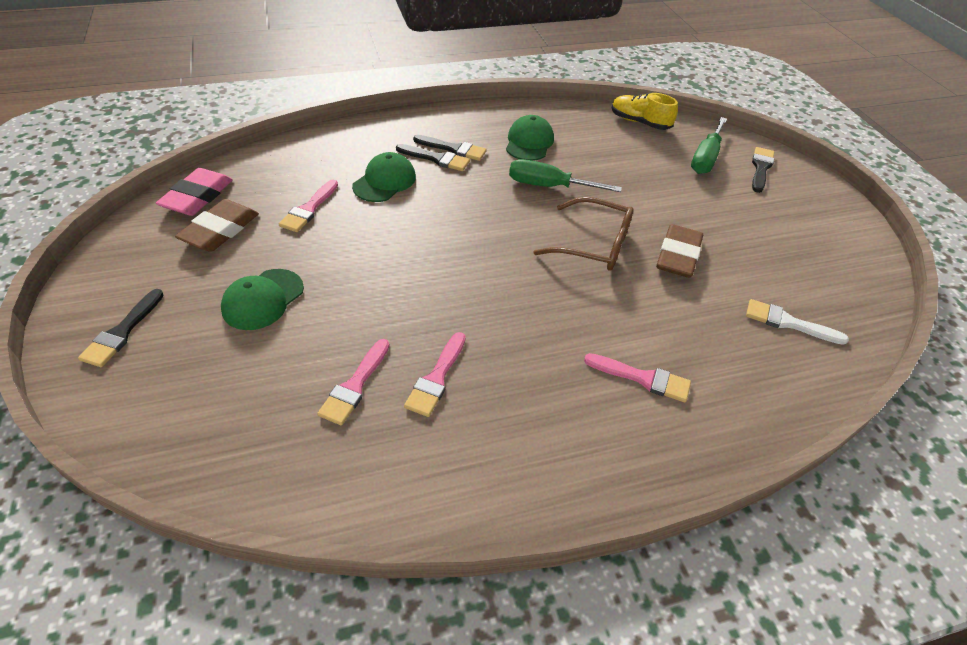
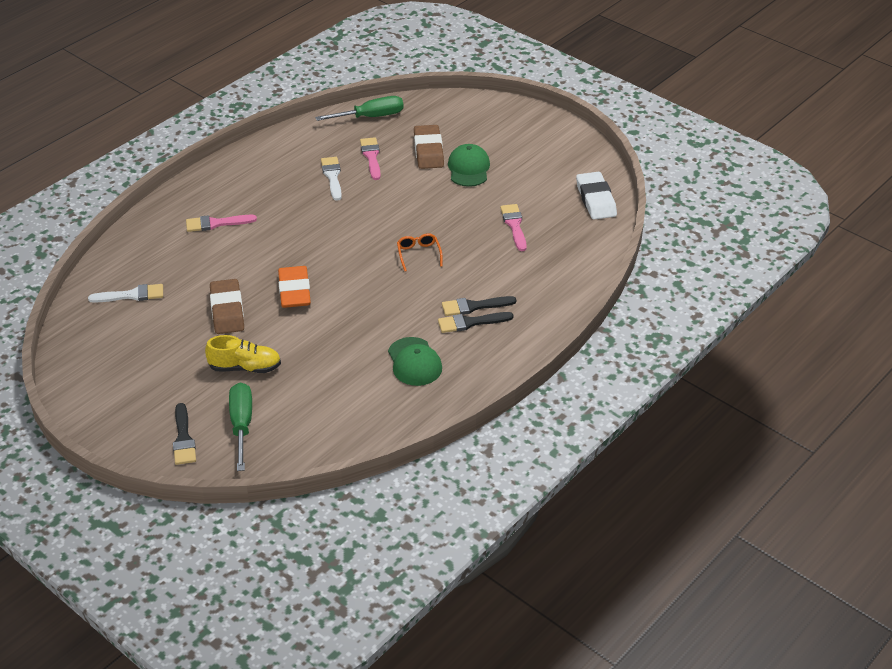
camera: 150 degrees right, 5 degrees down
(122, 332) = (517, 127): black brush -> none
(197, 197) = (596, 199): pink eraser -> white eraser
(220, 230) = (548, 188): brown eraser -> brown eraser (428, 151)
(384, 181) = (490, 268): green cap -> none
(435, 224) = (418, 254): none -> orange glasses
(436, 378) = (332, 176): pink brush -> white brush
(549, 186) = (362, 324): green screwdriver -> green screwdriver (370, 117)
(593, 244) = (294, 291): brown glasses -> orange eraser
(639, 122) = (329, 443): yellow shoe -> yellow shoe (245, 367)

